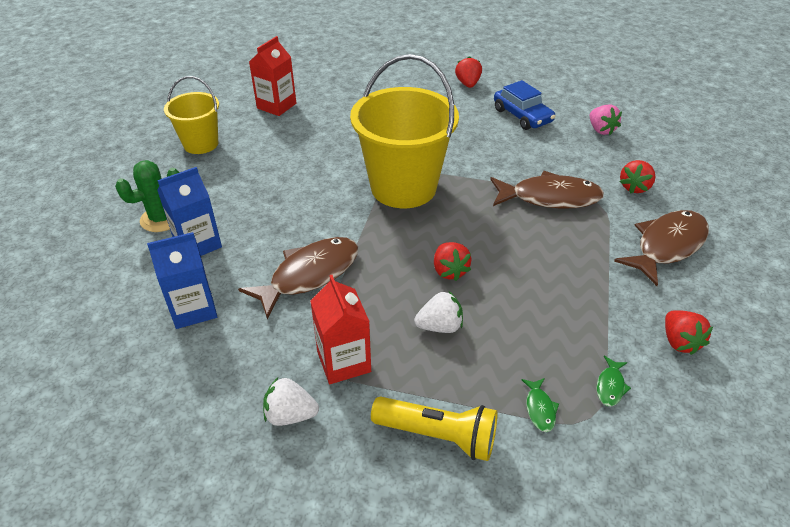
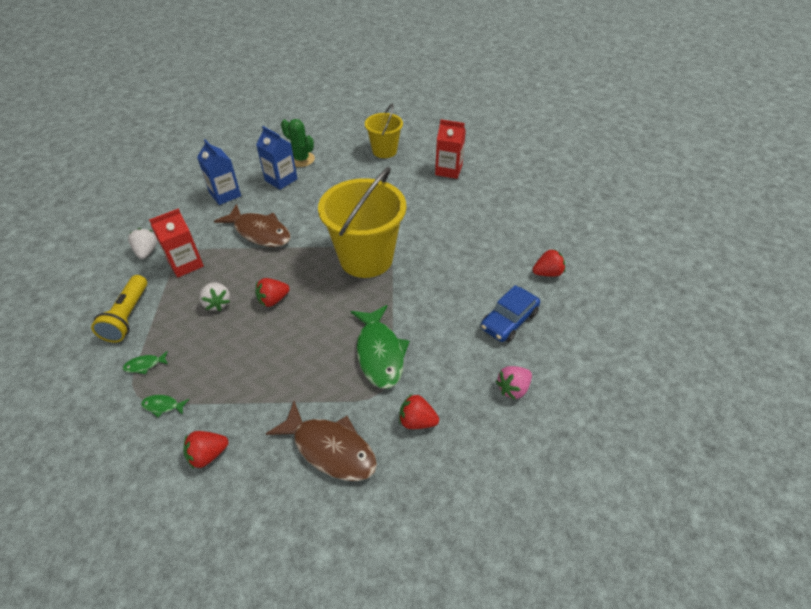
camera: 75 degrees right, 5 degrees up
(550, 197) = (379, 353): brown fish -> green fish

